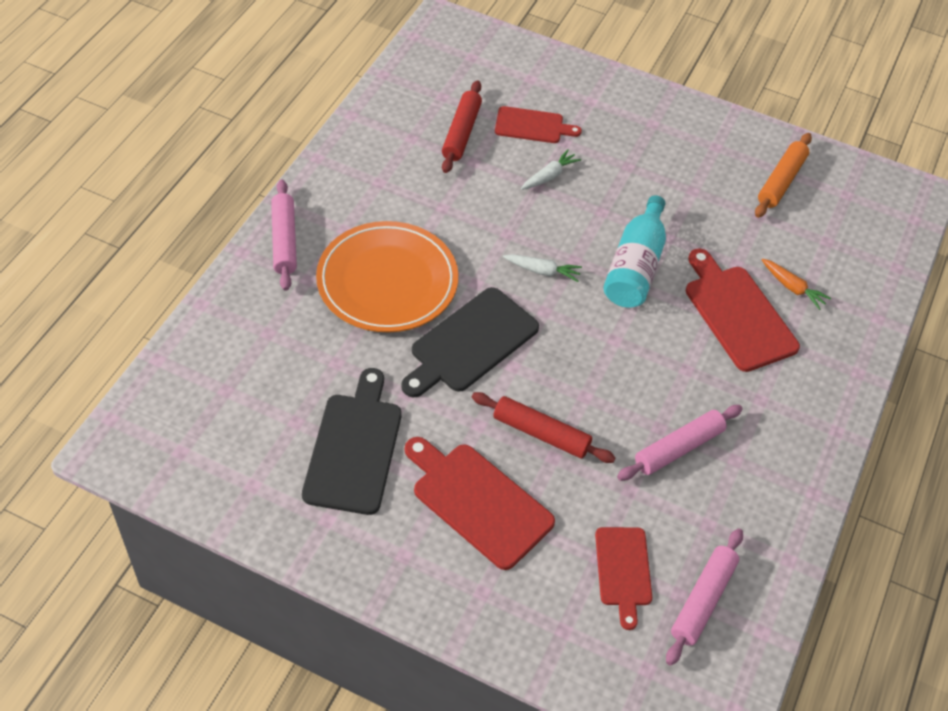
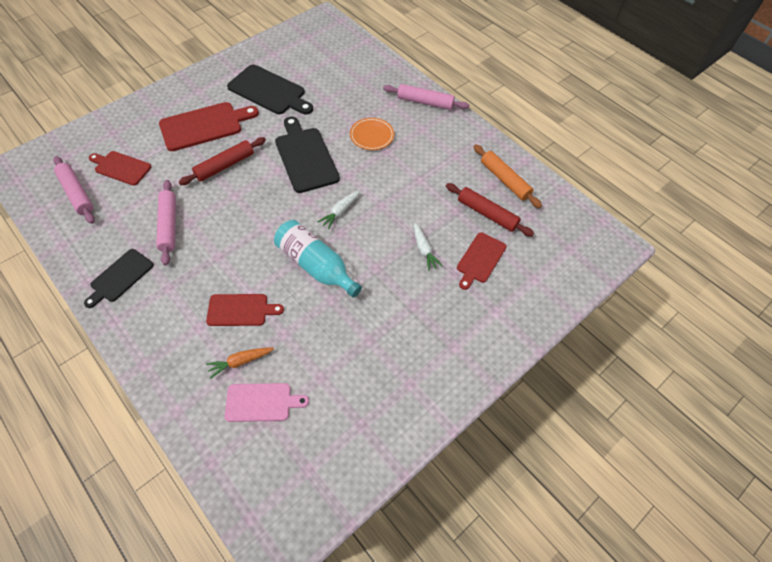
camera: 115 degrees right, 5 degrees up
(387, 281) = (372, 136): orange plate -> orange plate, size x0.50
(737, 314) = (240, 310): red cutting board -> red cutting board, size x0.63
(781, 181) = (349, 418): orange rolling pin -> orange rolling pin (504, 180)
(783, 459) = (120, 277): none -> black cutting board
(817, 252) = (261, 402): none -> pink cutting board

